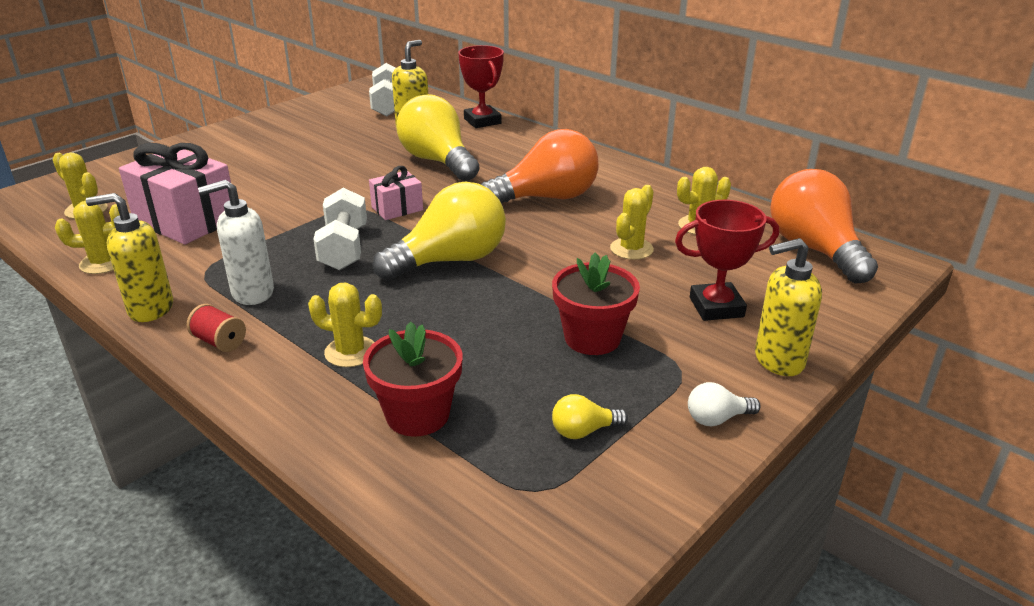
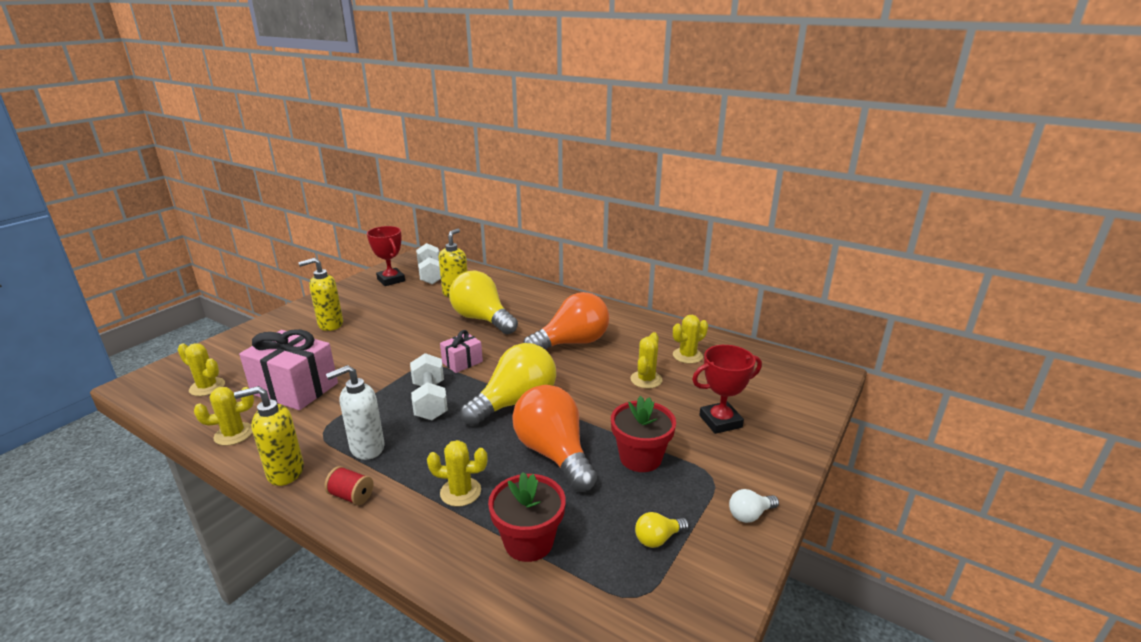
camera: 10 degrees left, 5 degrees down
(482, 121) = (506, 283): red trophy -> red trophy (391, 280)
(778, 360) = (776, 460): yellow soap dispenser -> yellow soap dispenser (330, 324)
(814, 249) = (772, 367): orange light bulb -> orange light bulb (554, 453)

